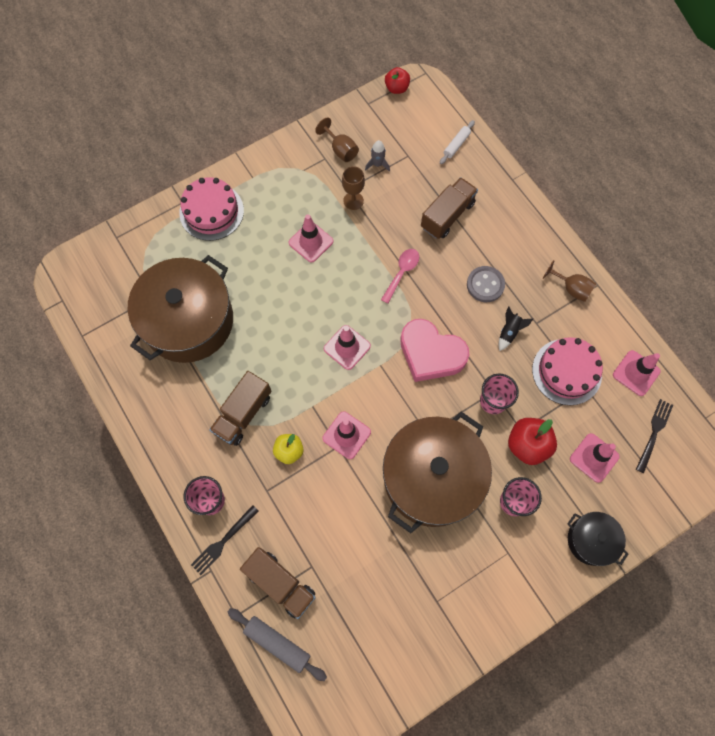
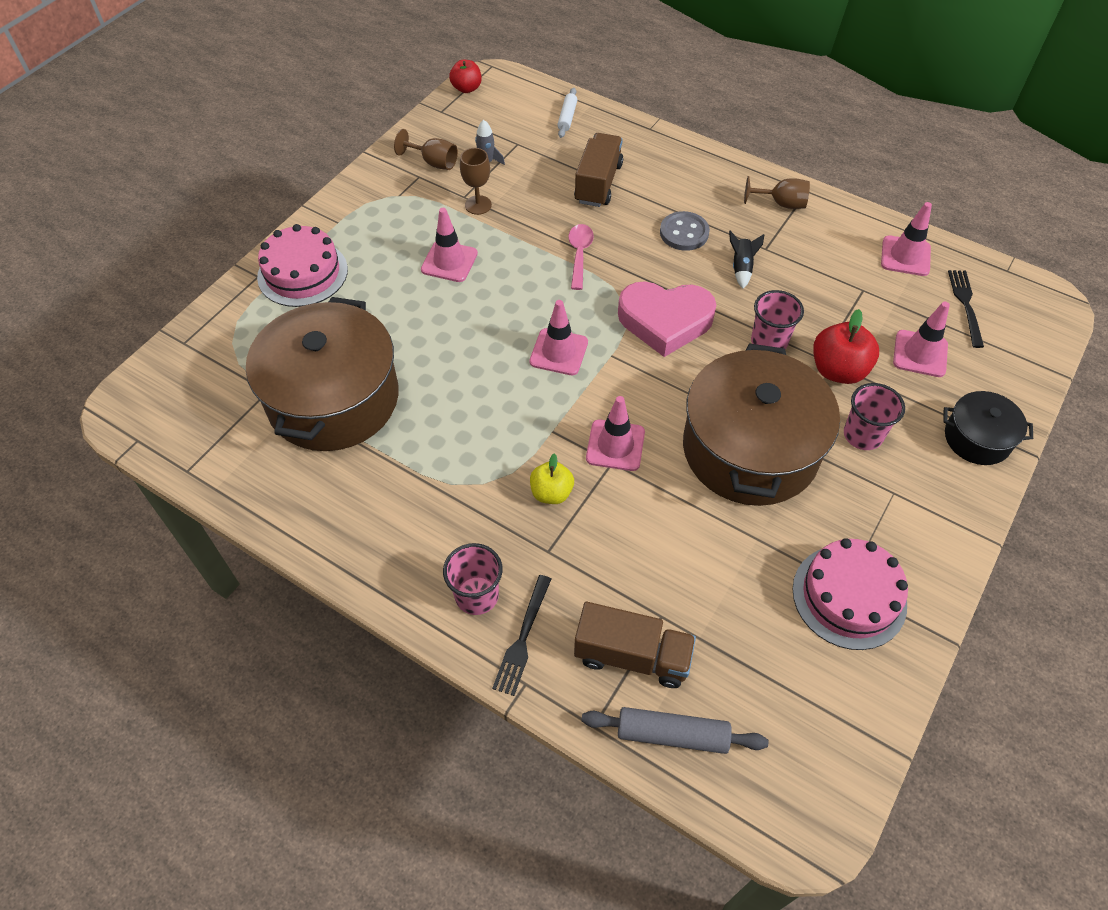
camera: 25 degrees left, 15 degrees down
(243, 414) = (465, 475): brown truck -> none
(566, 371) = (831, 282): pink cake -> pink cake (849, 596)

